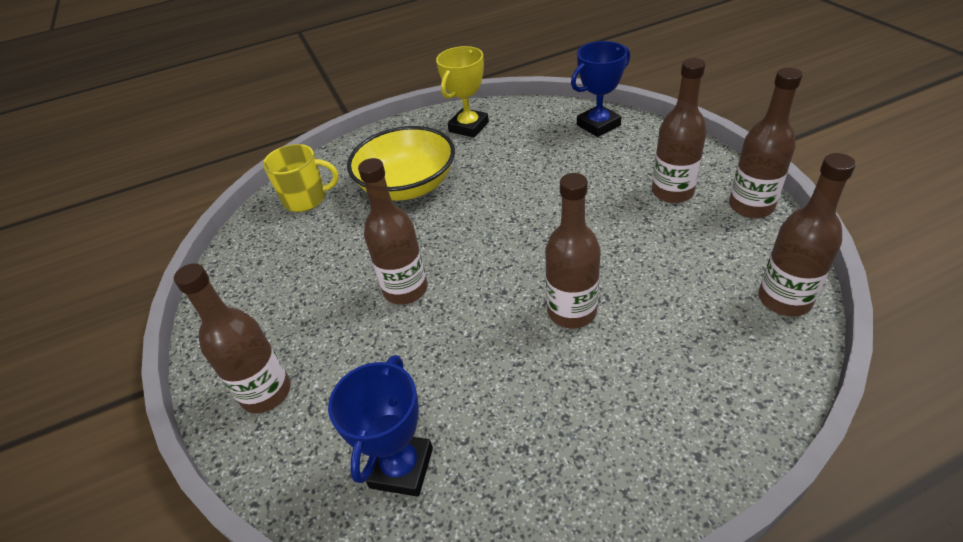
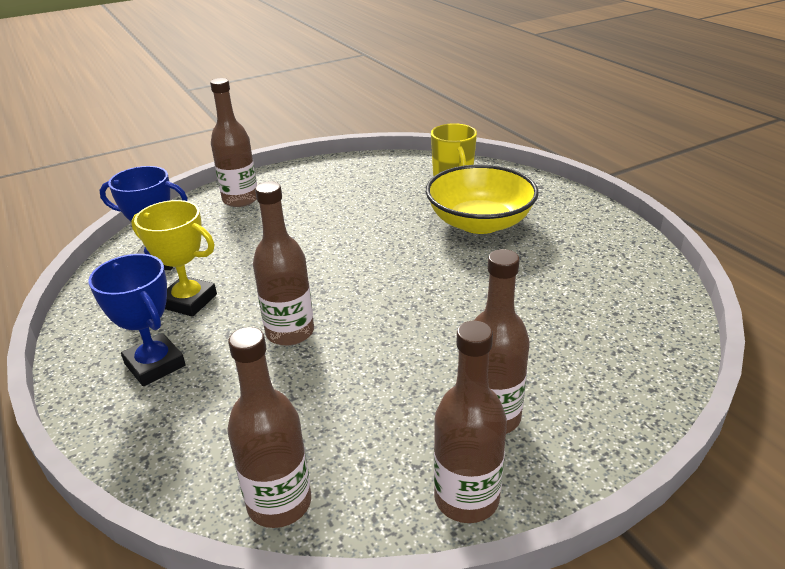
camera: 80 degrees right, 10 degrees down
(405, 289) = (332, 240): brown bottle -> none
(468, 127) = (602, 247): yellow trophy -> yellow trophy (189, 301)
(598, 125) = (643, 351): blue trophy -> blue trophy (155, 365)

